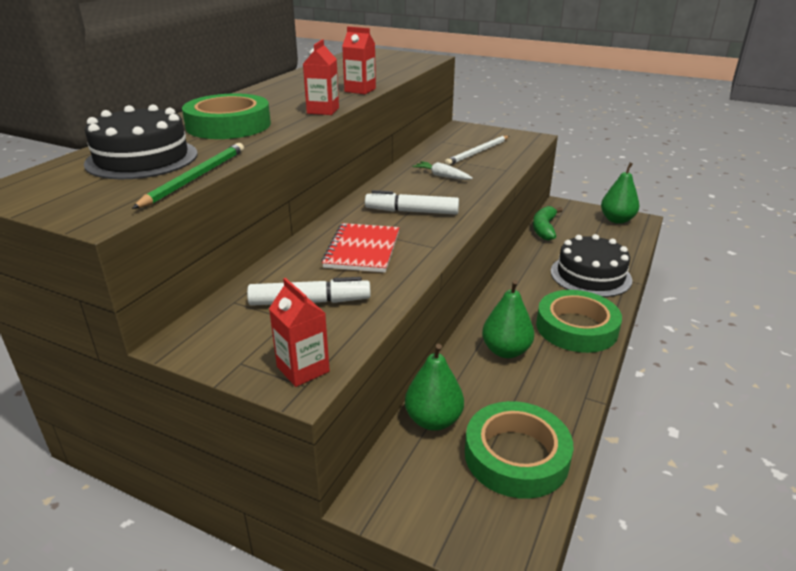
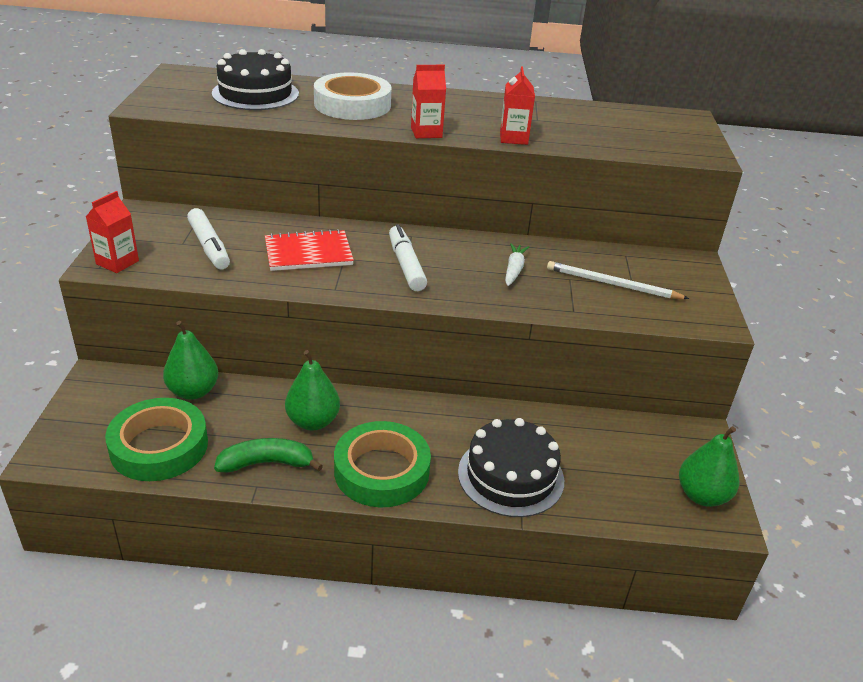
camera: 65 degrees right, 5 degrees up
(196, 178) = (226, 118): green pencil -> none
(228, 125) = (352, 104): green tape -> white tape
(544, 229) = (610, 423): green banana -> green banana (267, 463)

